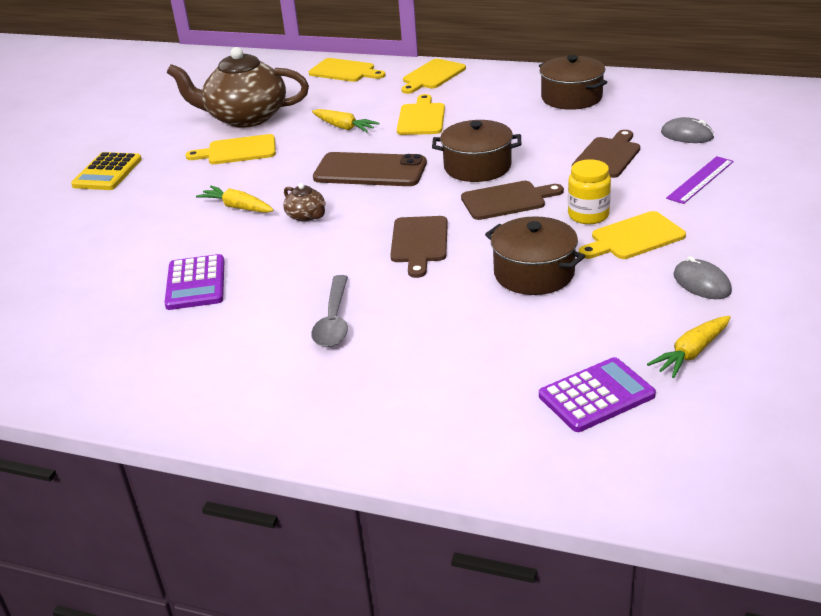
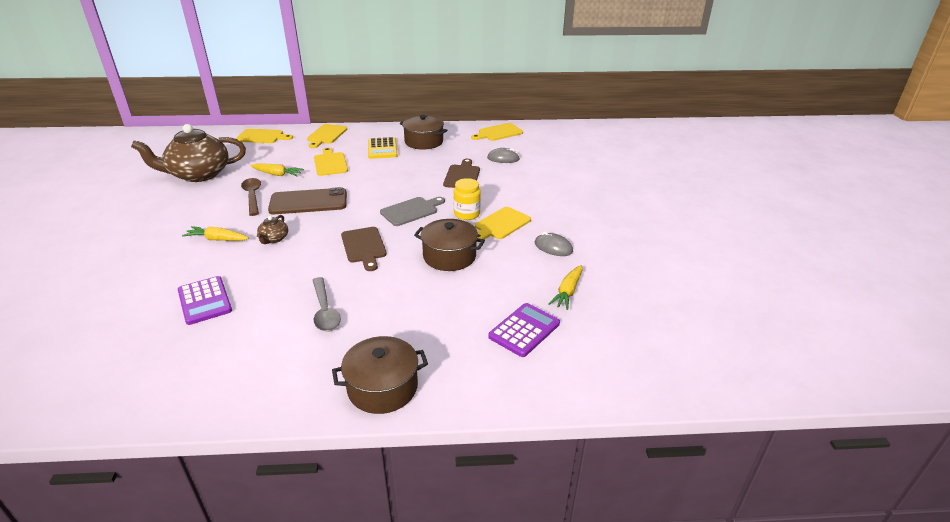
camera: 25 degrees left, 0 degrees up
(107, 172) = (96, 226): yellow calculator -> yellow calculator (382, 149)
(238, 151) = (202, 199): yellow cutting board -> yellow cutting board (498, 133)
(301, 154) = (252, 196): none -> brown spoon
(306, 216) = (274, 239): brown teapot -> brown teapot turned 75 degrees clockwise
(477, 167) = (382, 191): brown pot -> brown pot (382, 387)
(507, 200) = (411, 211): brown cutting board -> grey cutting board
(700, 180) = (523, 184): purple ruler -> none

